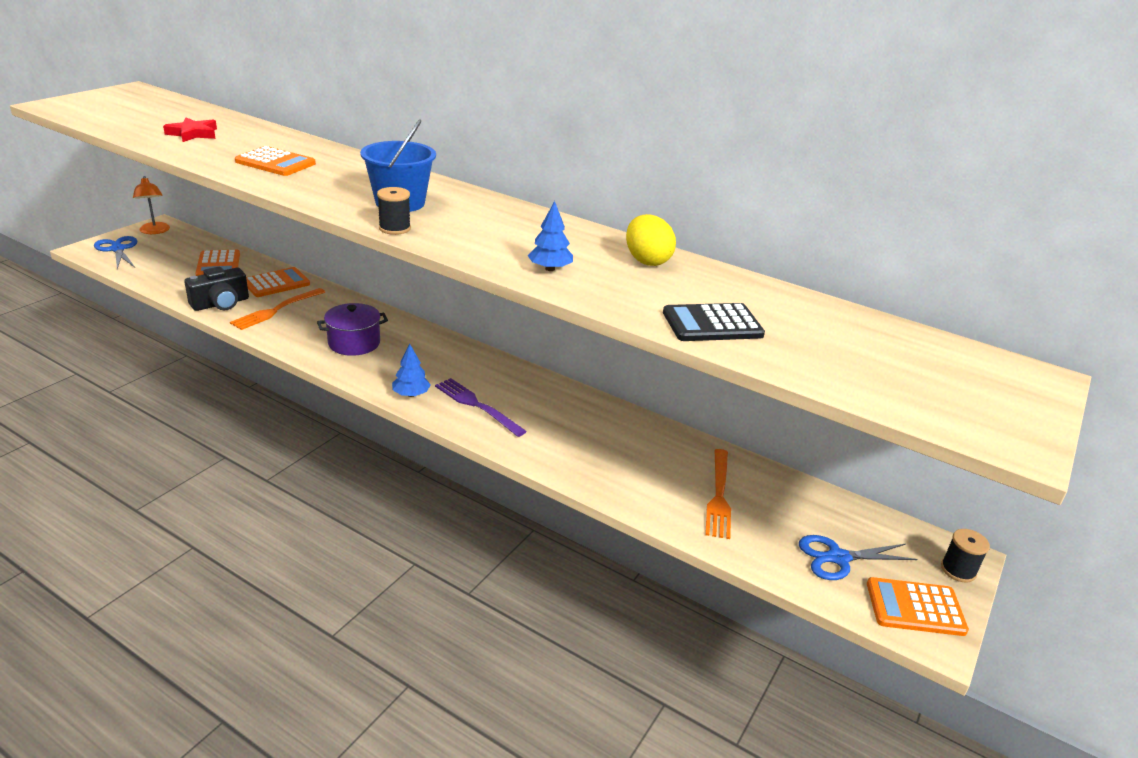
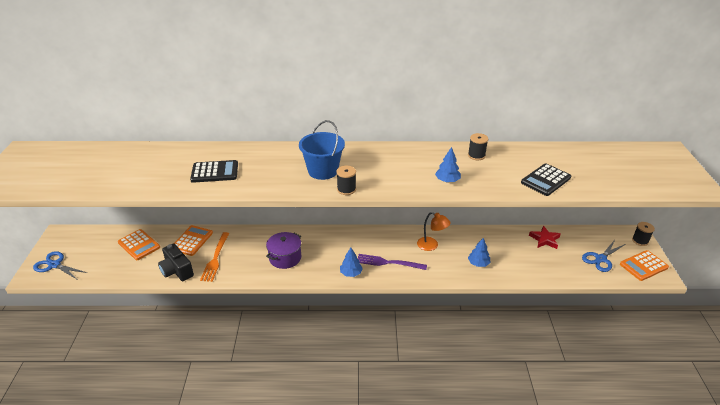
camera: 30 degrees left, 5 degrees up
(155, 231) = (62, 240): orange lamp -> orange lamp (431, 246)
(193, 134) = (129, 171): red star -> red star (545, 239)
(220, 303) = (177, 270): black camera -> black camera turned 120 degrees clockwise
(275, 163) = (215, 172): orange calculator -> black calculator
(608, 466) = (478, 263): none -> blue tree
(647, 261) = (476, 155): yellow egg -> black spool
(719, 496) = (534, 254): orange fork -> none

